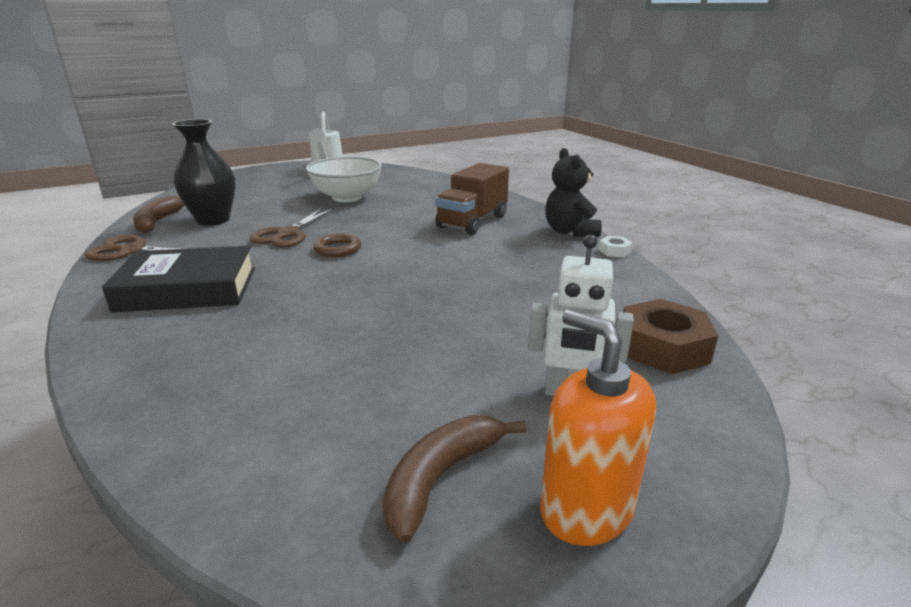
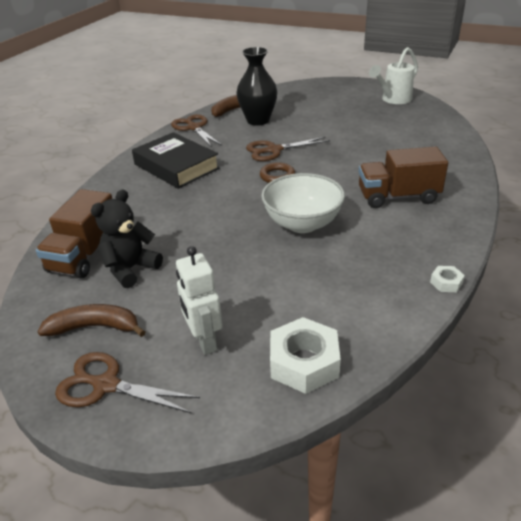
camera: 55 degrees right, 10 degrees up
(245, 429) = (85, 254): none -> brown truck
(347, 197) = (359, 133): white bowl -> white bowl (302, 224)
(569, 232) = (452, 245): black teddy bear -> black teddy bear (130, 269)
(586, 509) = (106, 385): orange soap dispenser -> brown scissors
(663, 347) = (304, 362): brown nut -> white nut

